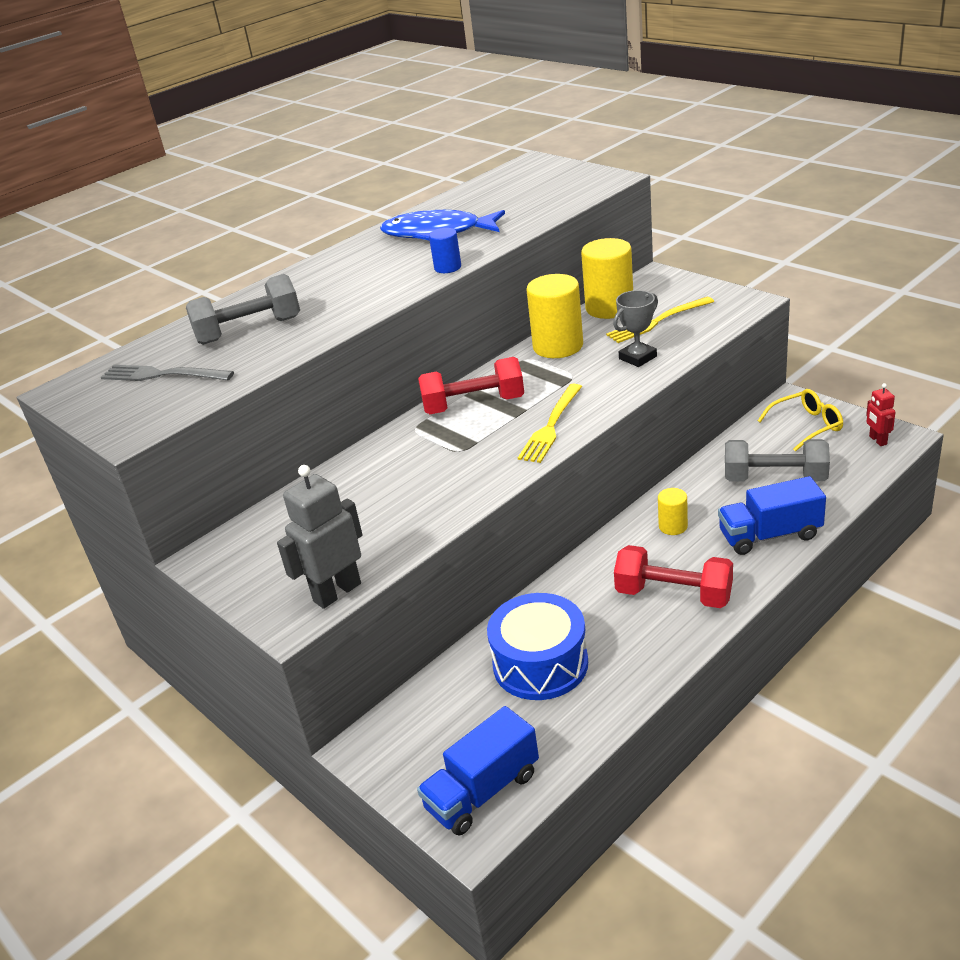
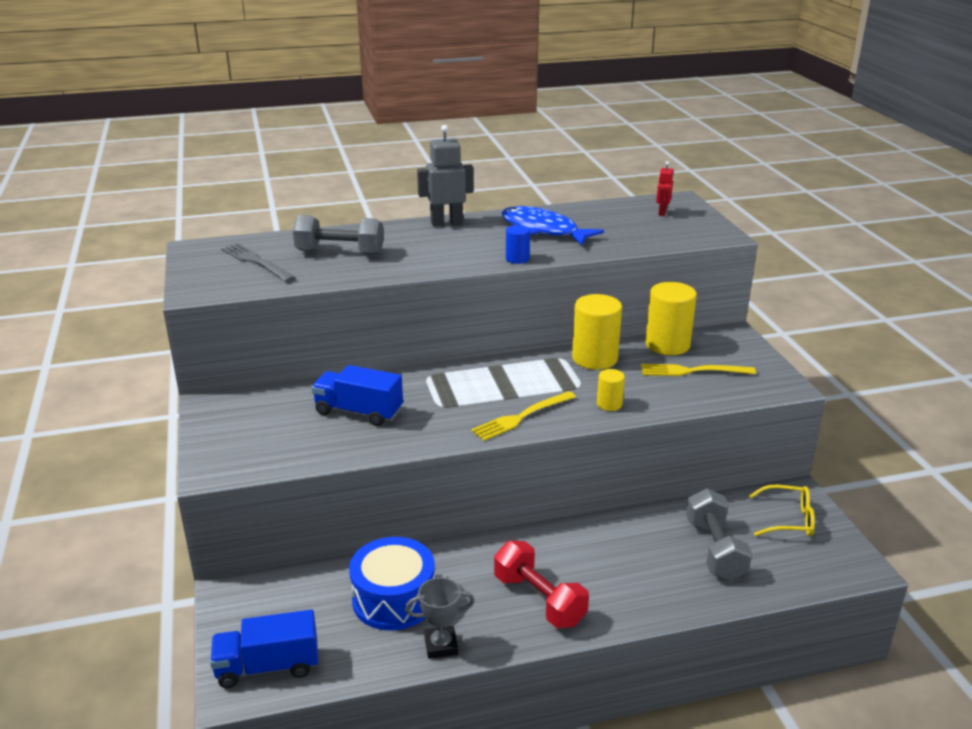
camera: 25 degrees right, 5 degrees down
(336, 592) = (257, 466): grey robot -> grey robot (446, 223)
(474, 405) = (486, 376): red dumbbell -> none
(637, 357) = (644, 393): grey trophy -> grey trophy (441, 645)
(673, 526) = (593, 547): yellow cylinder -> yellow cylinder (609, 404)
(770, 535) = (662, 593): blue truck -> blue truck (359, 412)
(775, 478) = (715, 550): grey dumbbell -> grey dumbbell turned 45 degrees clockwise
(877, 440) = (839, 561): red robot -> red robot (662, 213)

